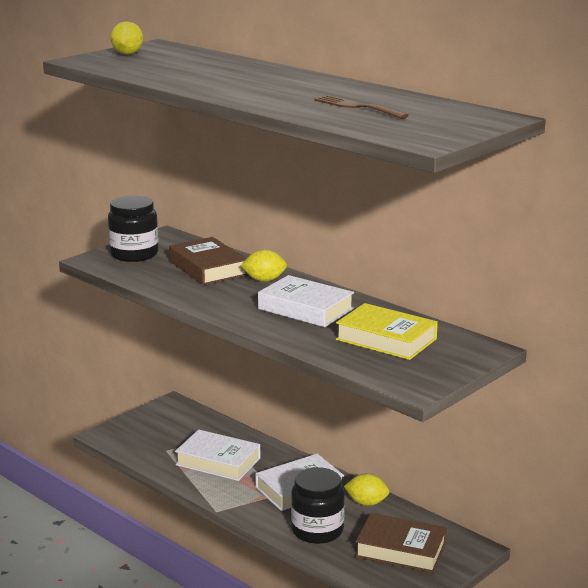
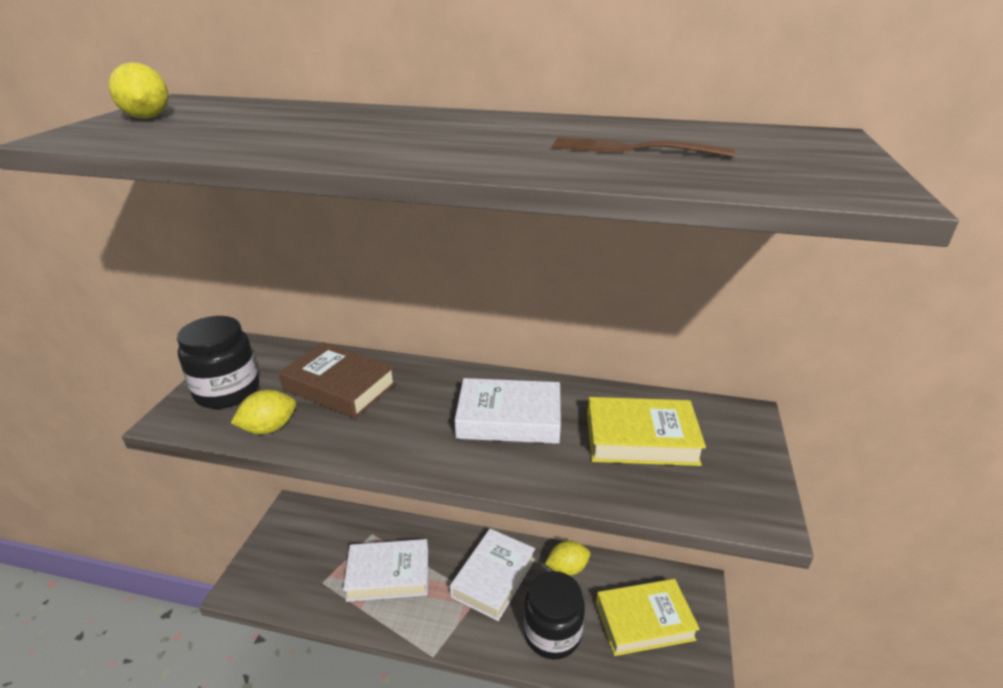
camera: 30 degrees left, 10 degrees up
(264, 280) = (421, 386): yellow lemon -> yellow lemon (269, 428)
(401, 549) = (644, 621): brown book -> yellow book

